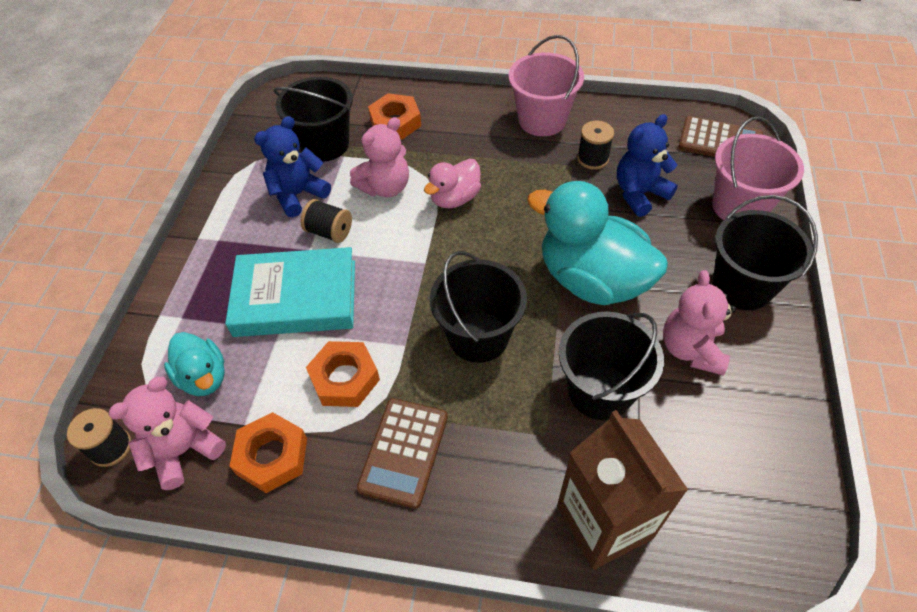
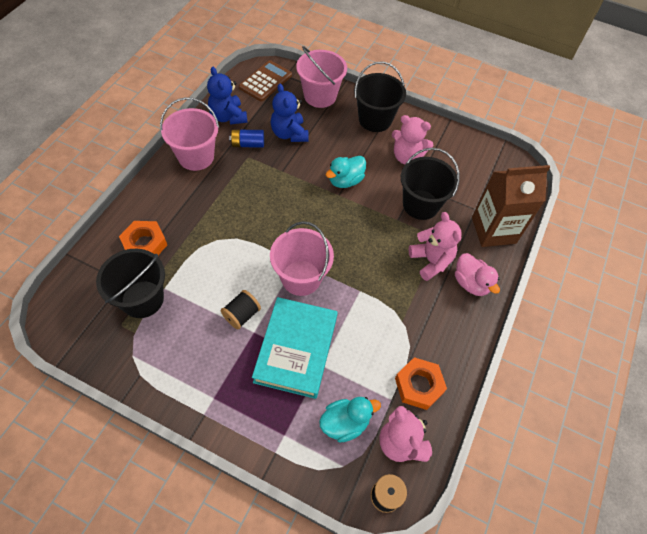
camera: 80 degrees left, 5 degrees up
(298, 194) = (191, 329): blue teddy bear -> blue teddy bear (228, 117)
(344, 378) = (374, 331): orange nut -> none
(385, 187) = (213, 268): pink teddy bear -> pink teddy bear (431, 261)
(402, 274) = (301, 278): none -> pink bucket
(404, 452) = (434, 310): brown calculator -> none
(454, 198) = (246, 229): pink duck -> pink duck (471, 283)
(478, 336) = (366, 249): black bucket -> none
(592, 159) = (248, 144): black spool -> blue battery
(592, 280) = (345, 181): turquoise duck -> turquoise duck, size x0.53

